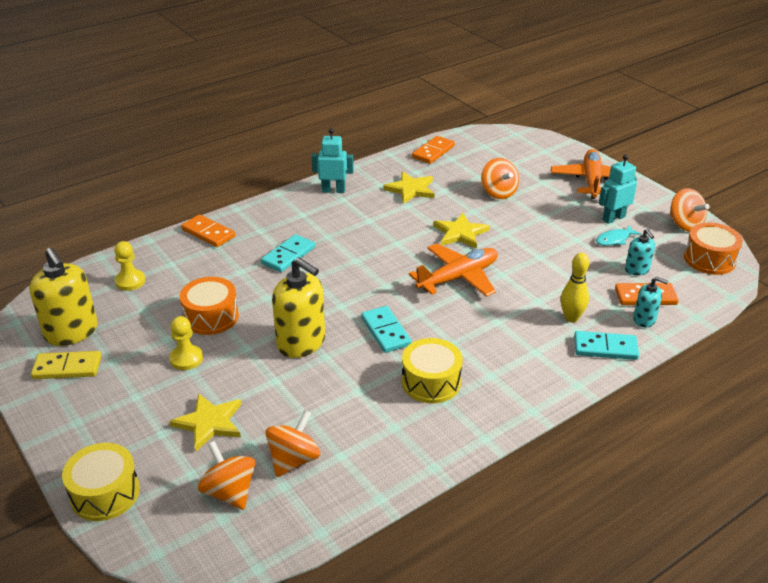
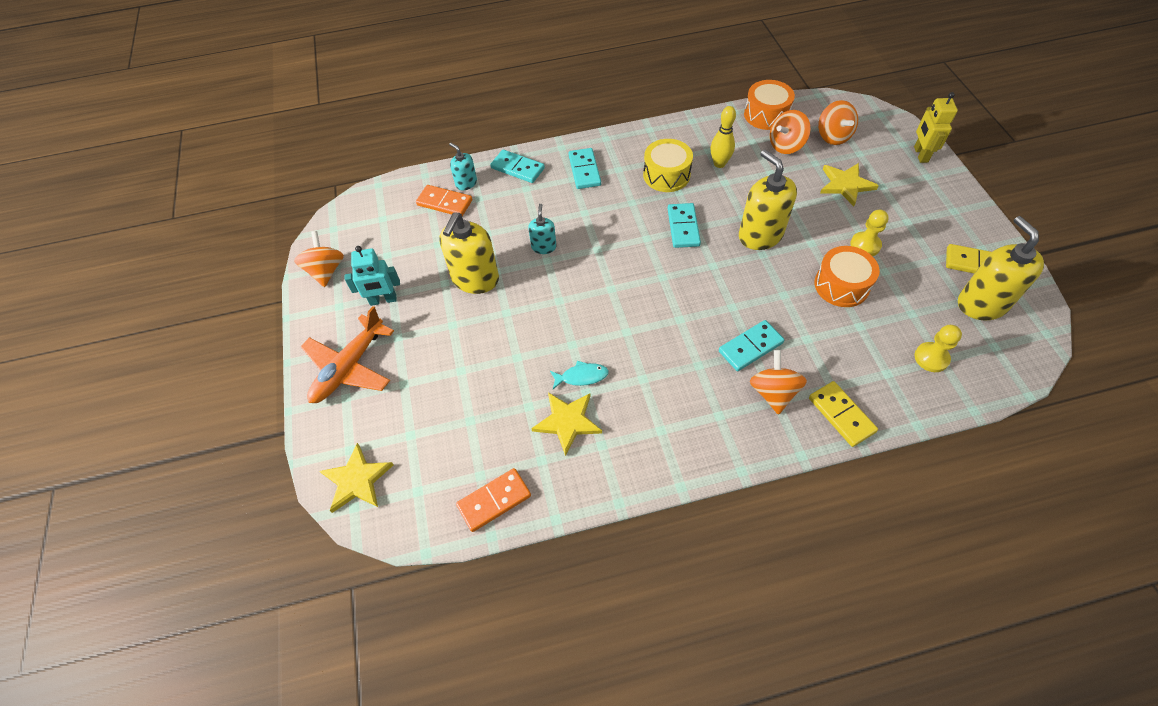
camera: 155 degrees left, 20 degrees up
(105, 493) = (920, 154): yellow drum -> yellow robot
(208, 233) = (841, 415): orange domino -> yellow domino
(333, 190) = (666, 453): turquoise robot -> none
(458, 277) = (589, 267): orange plane -> none
(460, 233) = (552, 326): yellow star -> yellow star (357, 480)
(498, 192) = (468, 381): orange spinning top -> orange spinning top (773, 392)
(529, 364) = (584, 170): none -> turquoise domino
(552, 247) = (475, 279): none -> yellow soap dispenser
(571, 318) = (522, 199): yellow bowling pin -> yellow bowling pin (719, 164)
(614, 239) = (409, 271): turquoise fish -> turquoise fish (581, 376)
(637, 270) = (424, 231): turquoise soap dispenser -> turquoise soap dispenser (543, 247)
(709, 259) = (352, 224): orange drum -> orange drum (766, 115)

